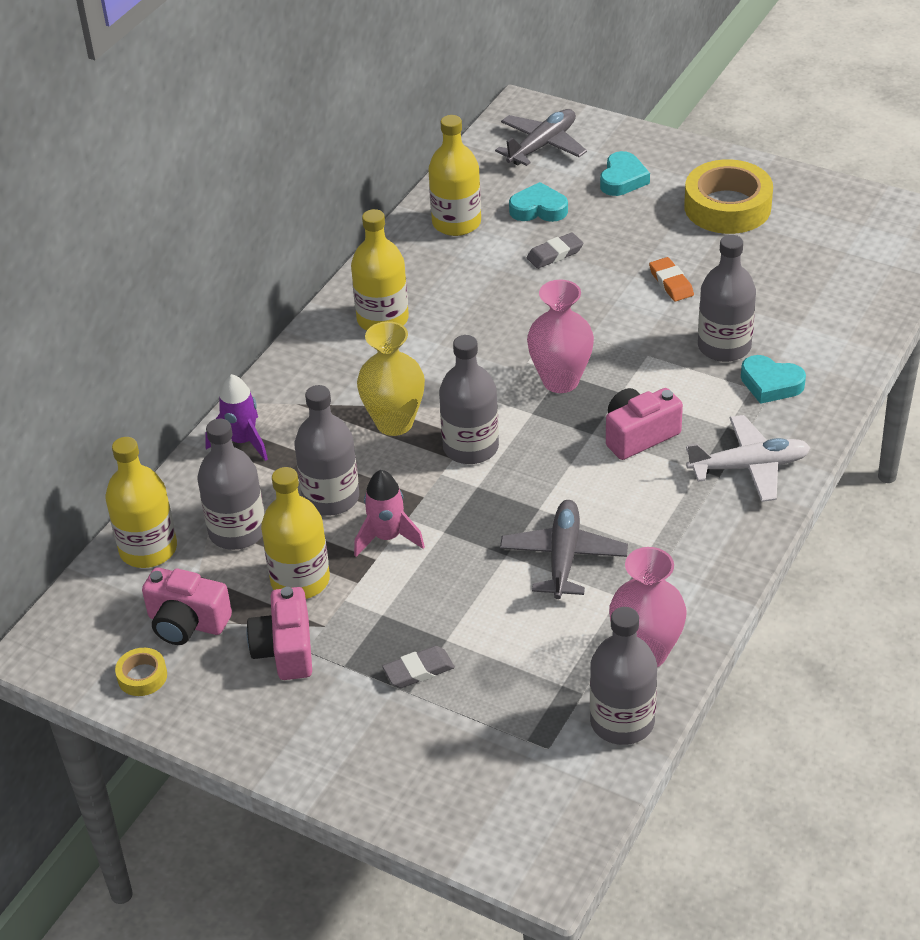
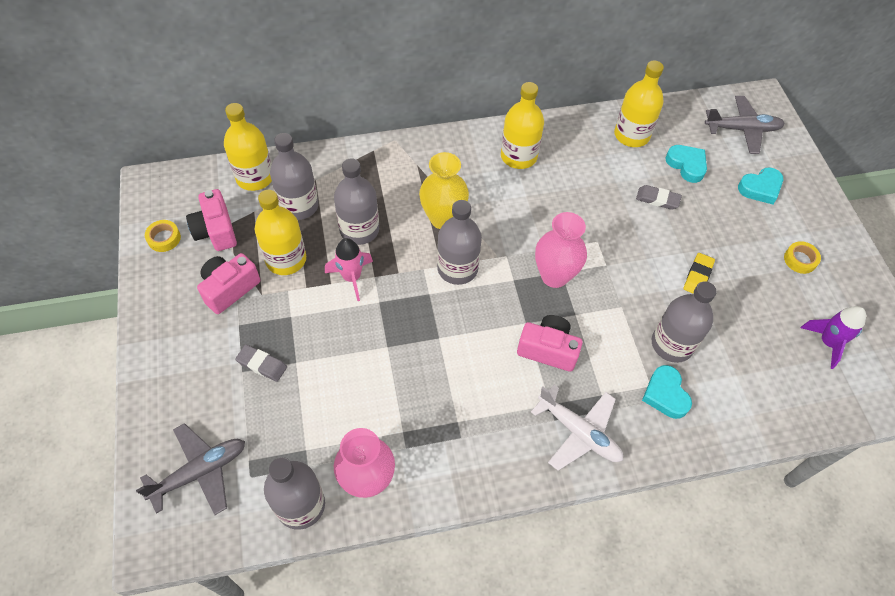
camera: 45 degrees right, 15 degrees up
(243, 441) = (367, 161): purple rocket -> purple rocket (827, 342)
(563, 557) = (410, 378): grey plane -> grey plane (200, 472)
(671, 283) = (698, 276): orange eraser -> yellow eraser
(727, 207) = (800, 260): yellow tape -> yellow tape, size x0.45

